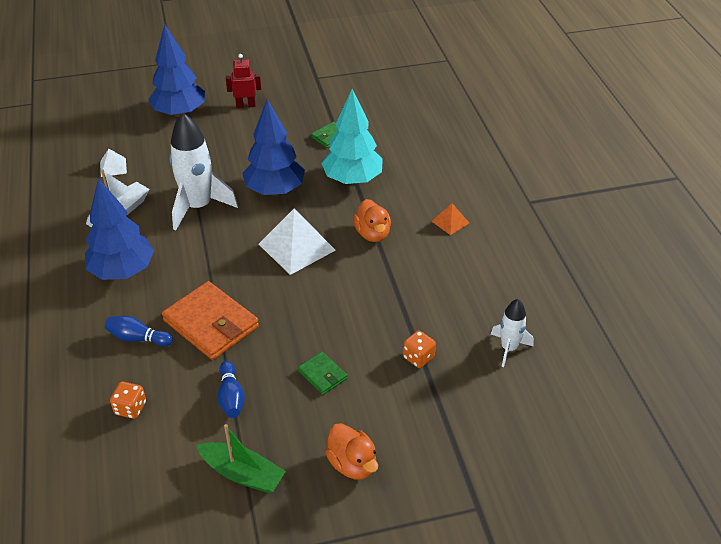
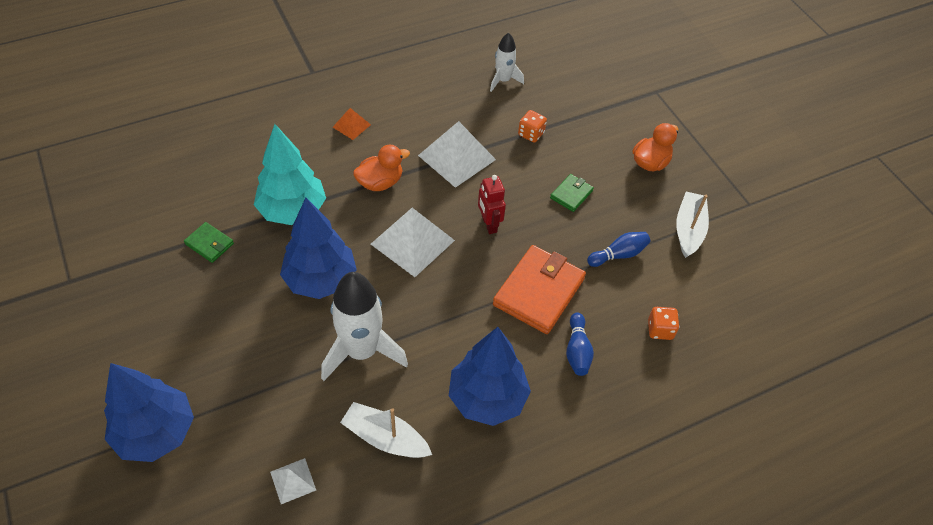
camera: 105 degrees left, 10 degrees up
(242, 474) = (688, 229): green boat -> white boat
(245, 105) = (137, 351): red robot -> red robot (489, 224)
(394, 291) = (456, 157): none -> white pyramid

